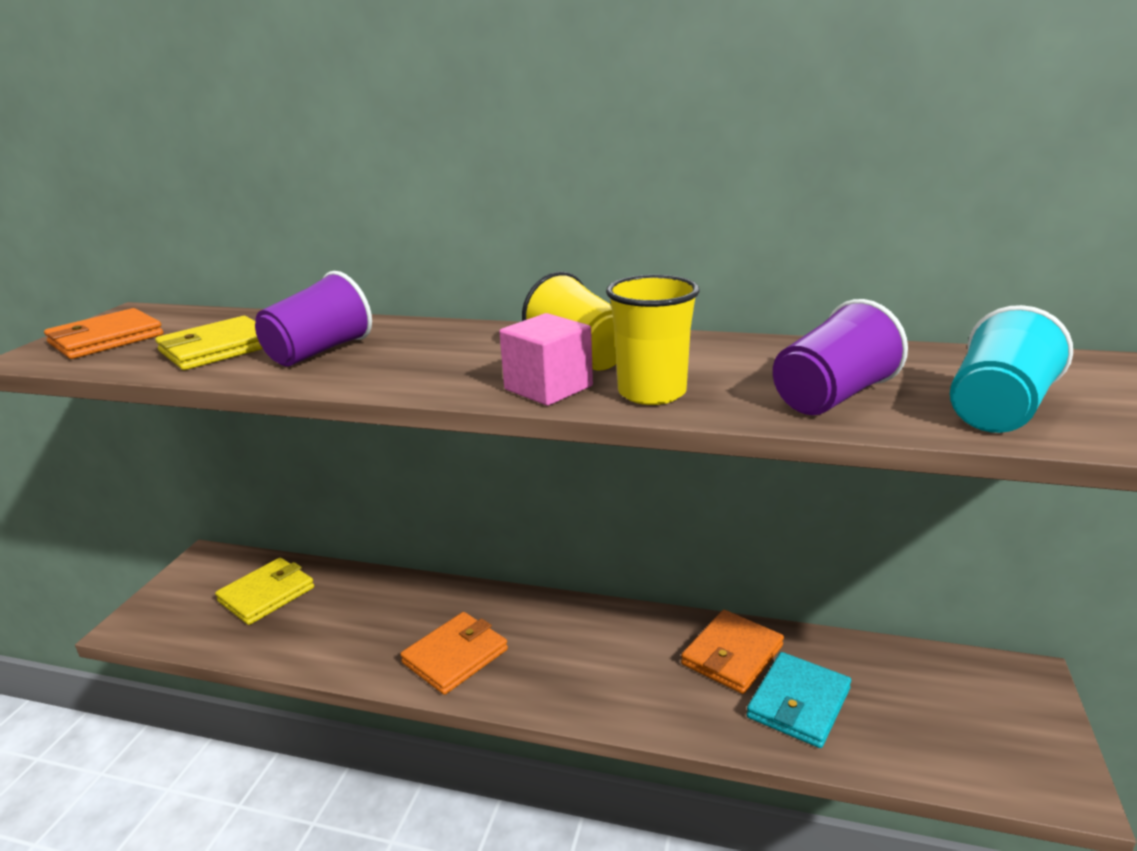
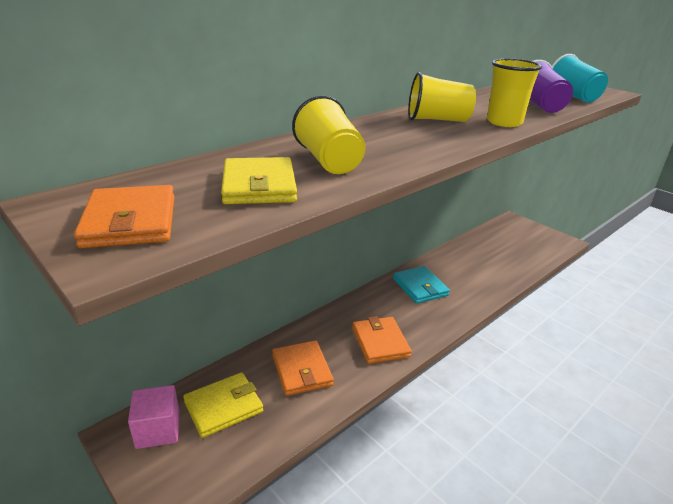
camera: 60 degrees left, 5 degrees up
(266, 594) = (223, 407): yellow wallet -> yellow wallet turned 75 degrees clockwise
(319, 352) = (329, 161): purple cup -> yellow cup
(548, 388) = (474, 133): pink cube -> pink cube (158, 429)
(732, 655) = (452, 266): orange wallet -> orange wallet (302, 370)
(798, 703) = (493, 265): turquoise wallet -> turquoise wallet (420, 287)

